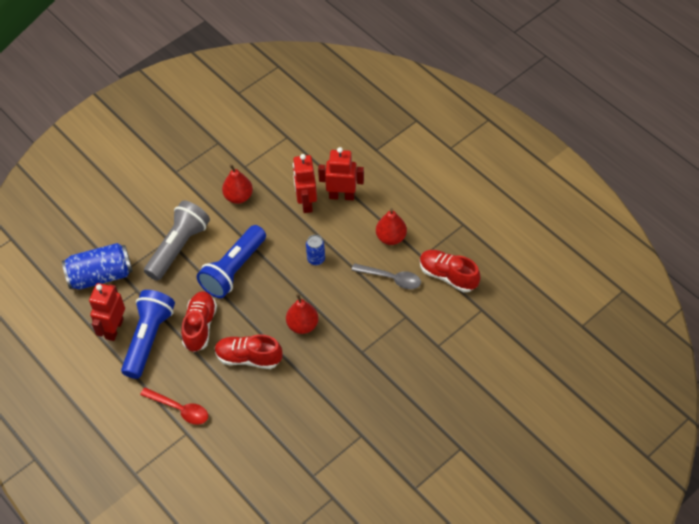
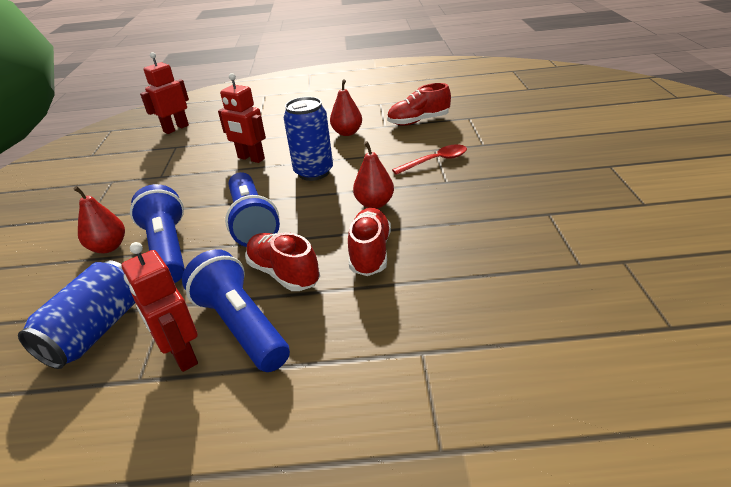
camera: 50 degrees left, 20 degrees down
(178, 247) = (168, 249): grey flashlight -> blue flashlight
(180, 409) = (377, 342): red spoon -> red spoon (435, 161)
(238, 197) = (182, 190): red pear -> red pear (108, 247)
(248, 358) = (370, 253): red shoe -> red shoe turned 135 degrees clockwise
(316, 259) = (314, 172): blue can -> blue can, size x1.92
(341, 196) = (273, 141): red robot -> red robot (176, 128)
(391, 278) = (387, 144): grey spoon -> none

